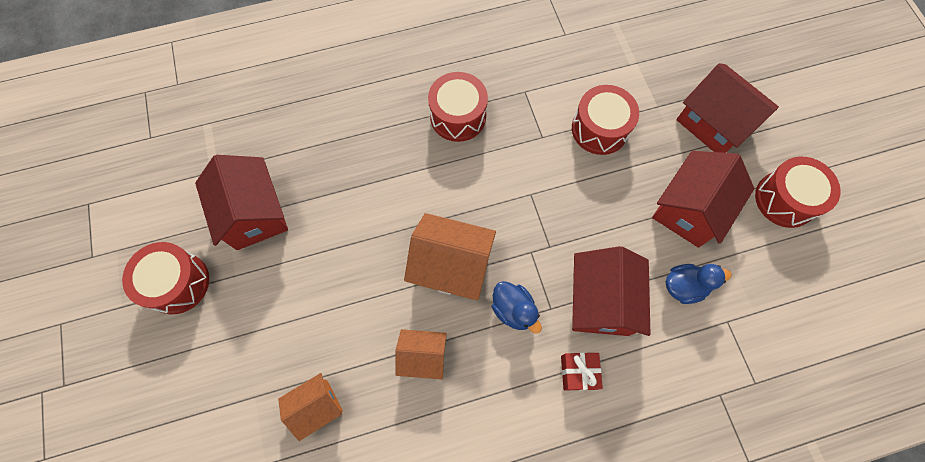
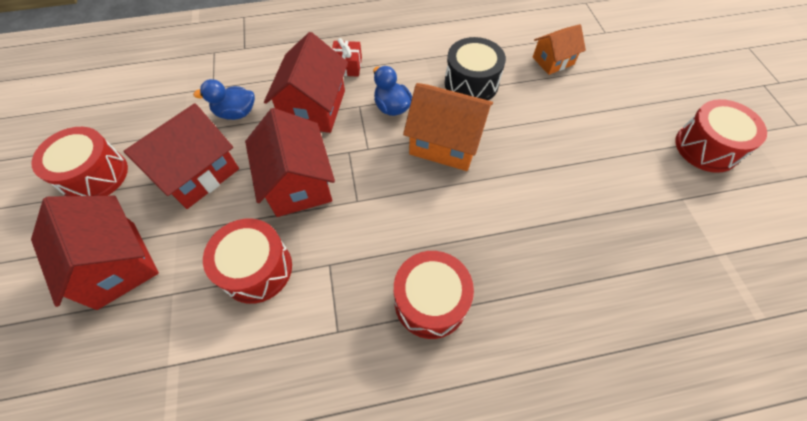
camera: 175 degrees left, 10 degrees down
(254, 214) = (655, 203): red house -> red house (298, 183)
(423, 356) = (471, 83): orange house -> black drum

